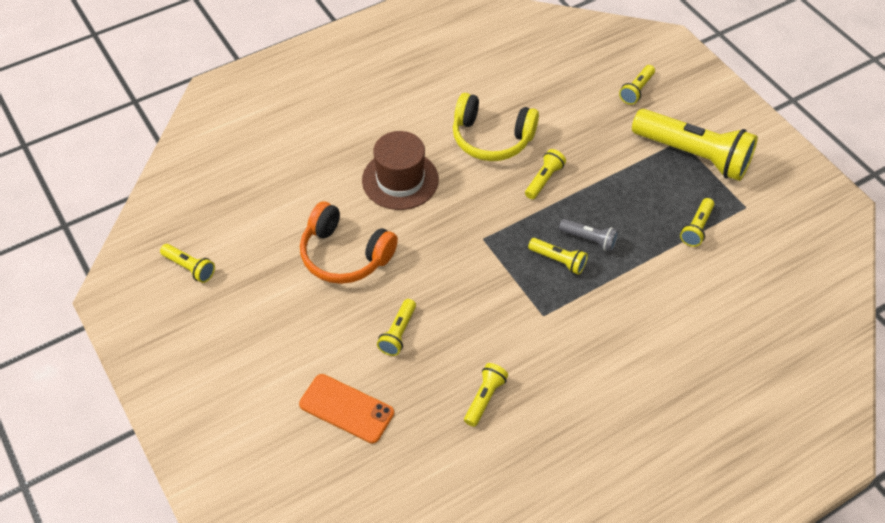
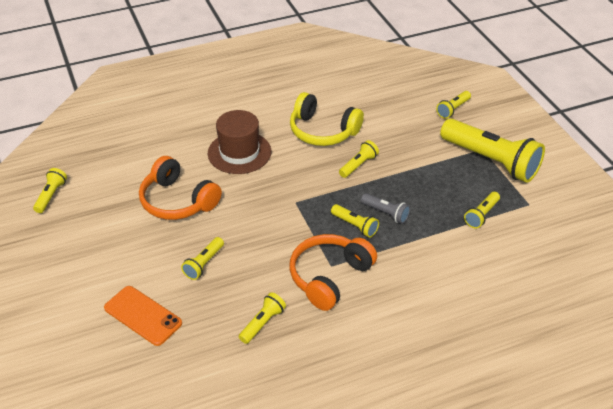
camera: 10 degrees right, 10 degrees down
(190, 267) = (51, 195): yellow flashlight -> yellow flashlight turned 120 degrees counterclockwise
(544, 330) = (329, 277): none -> orange headphones

